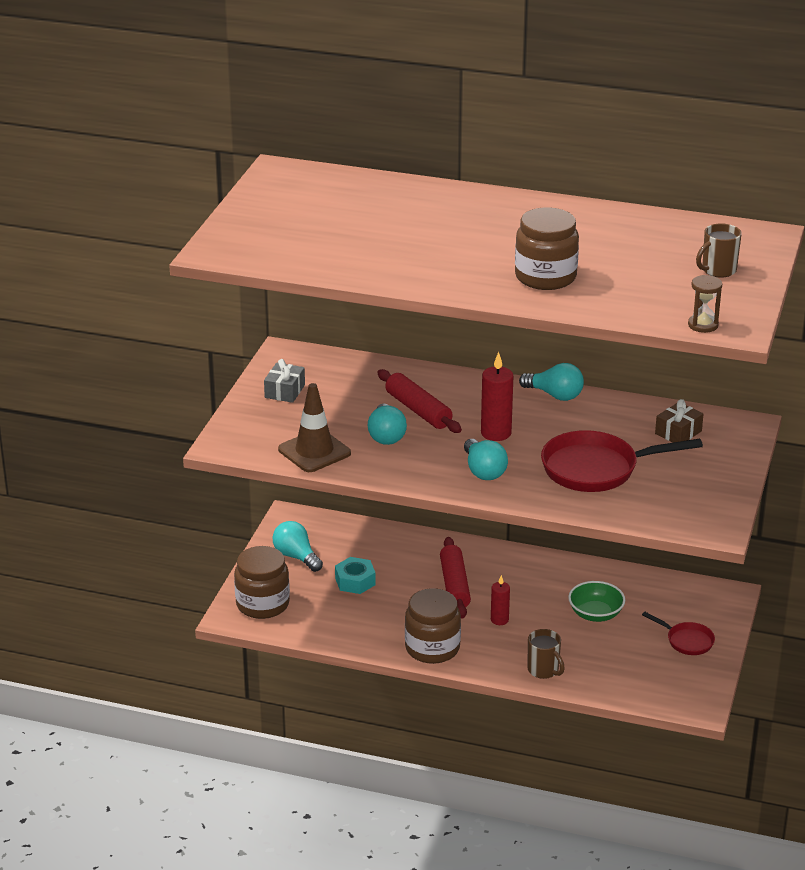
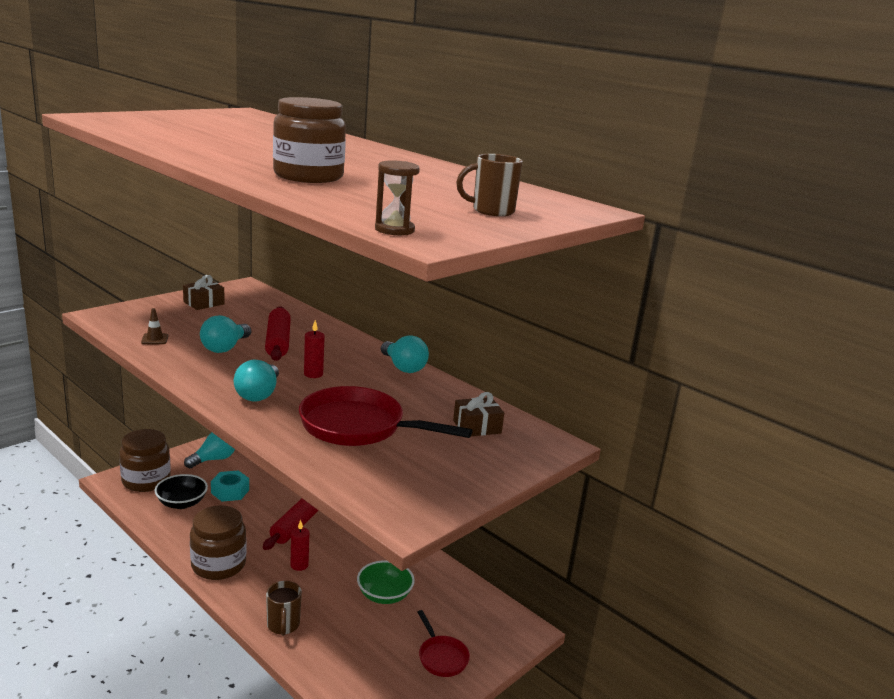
camera: 25 degrees right, 10 degrees down
(285, 391) = (204, 303): grey gift -> brown gift
(296, 557) = (213, 459): turquoise light bulb -> turquoise light bulb turned 60 degrees clockwise
(314, 451) = (155, 339): brown traffic cone -> brown traffic cone, size x0.45
(326, 610) = (182, 503): none -> black bowl
(496, 433) = (313, 374): red candle -> red candle, size x0.62

